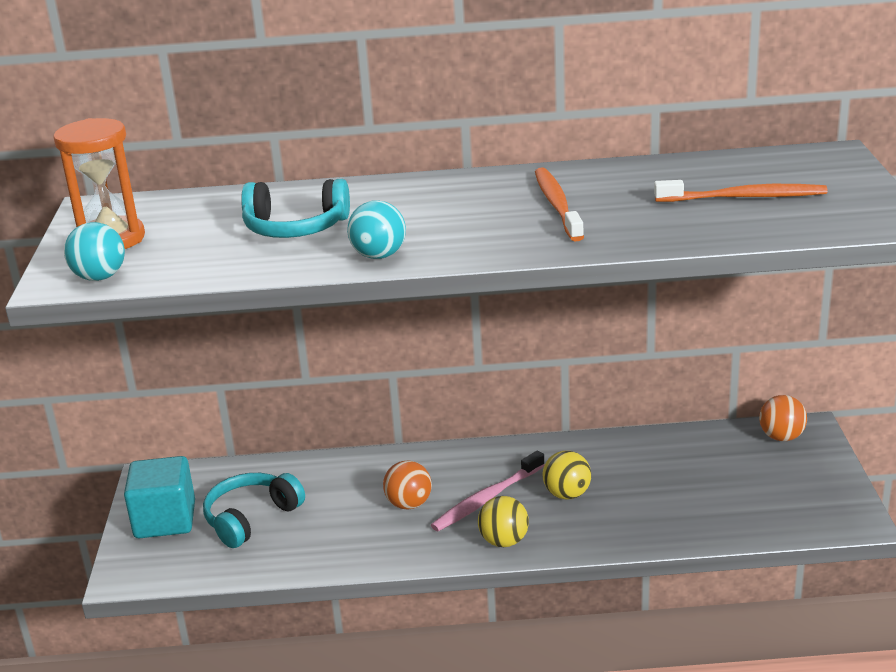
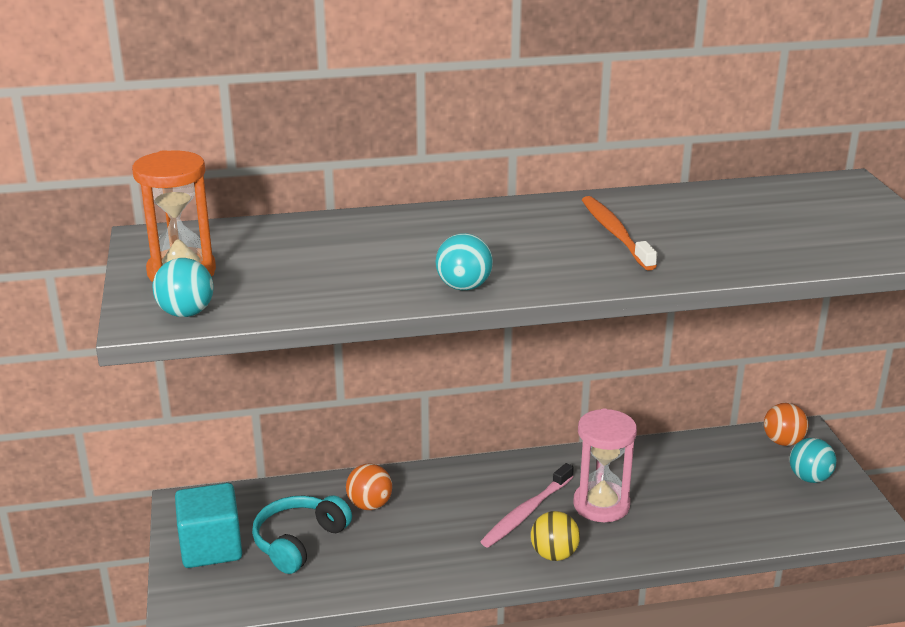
camera: 10 degrees left, 0 degrees up
(295, 228) = (368, 258): turquoise headphones -> none
(409, 504) = (452, 521): orange ball -> orange ball (369, 505)
(567, 494) = (601, 505): yellow ball -> pink hourglass
(744, 197) = (787, 225): orange toothbrush -> none
(799, 475) = (809, 478): none -> turquoise ball

